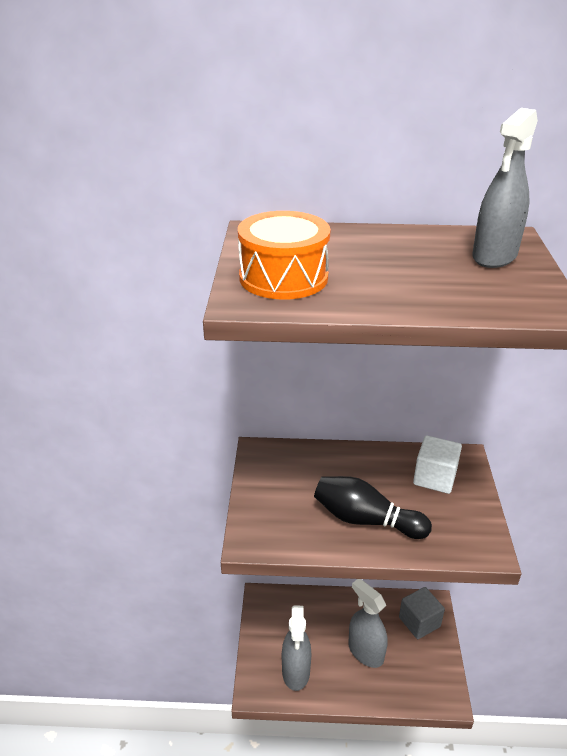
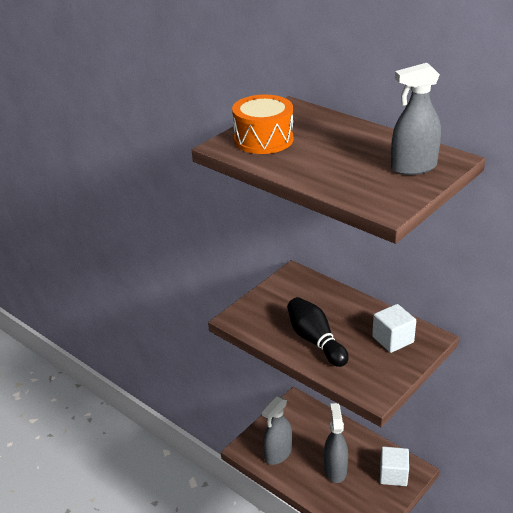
camera: 40 degrees right, 0 degrees up
(419, 622) = (393, 475): grey cube -> white cube

